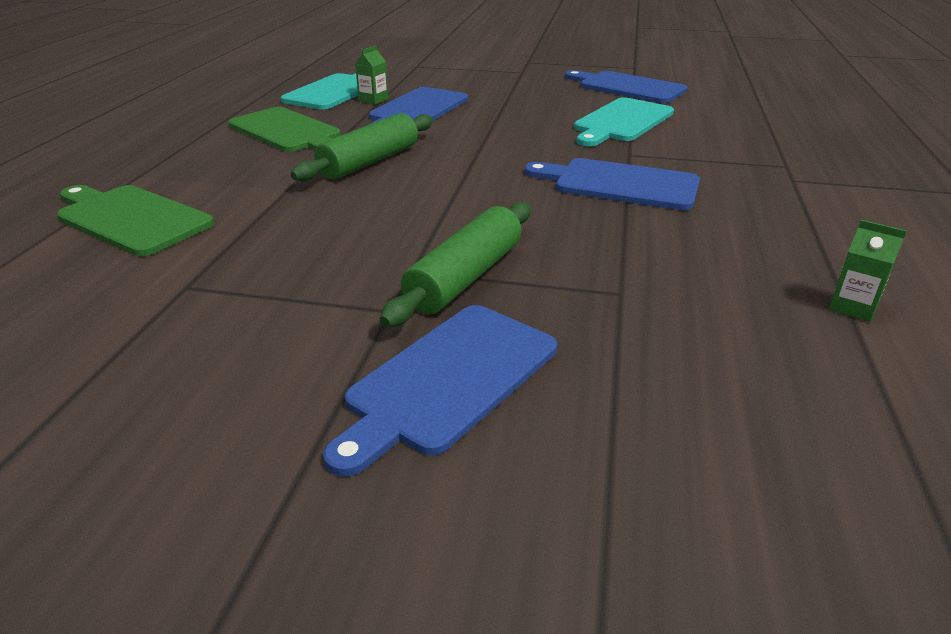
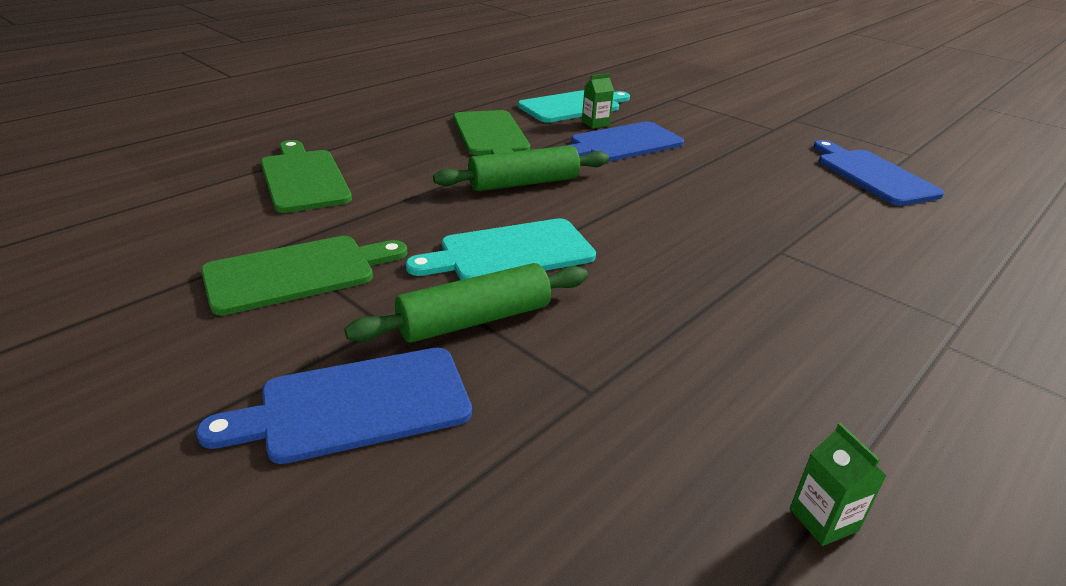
camera: 30 degrees right, 0 degrees up
(241, 300) = (297, 273): none -> green cutting board
(619, 184) = (728, 281): blue cutting board -> none
(622, 122) = (816, 213): turquoise cutting board -> turquoise cutting board (510, 253)

